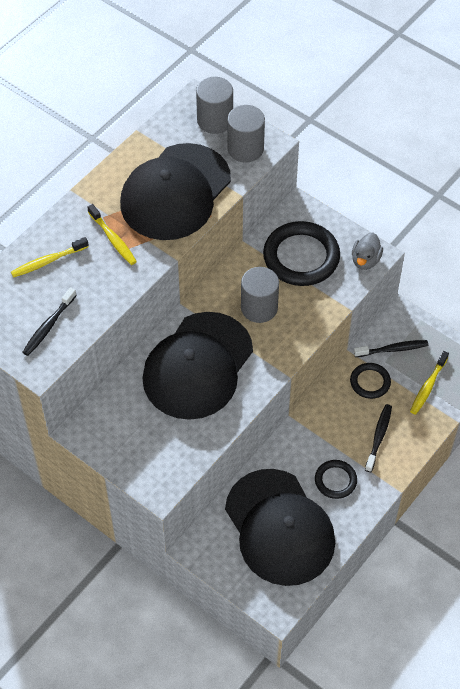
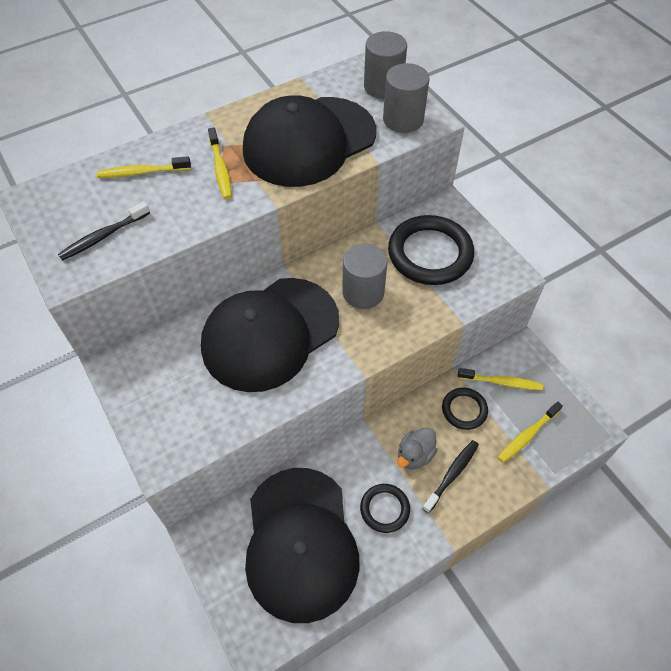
camera: 20 degrees right, 0 degrees up
(365, 260) = (499, 276): grey duck -> grey duck (415, 455)
(393, 349) = (501, 382): black toothbrush -> yellow toothbrush

